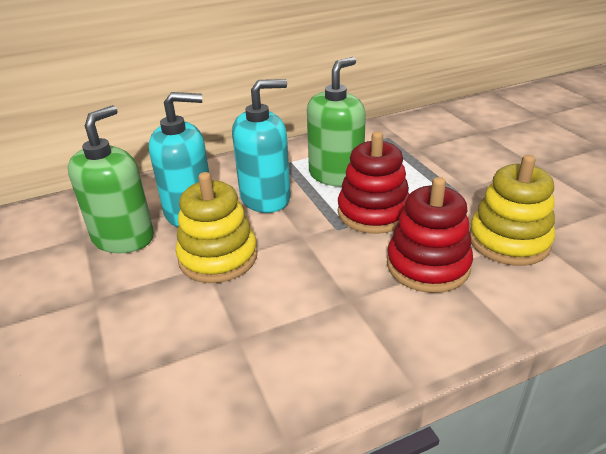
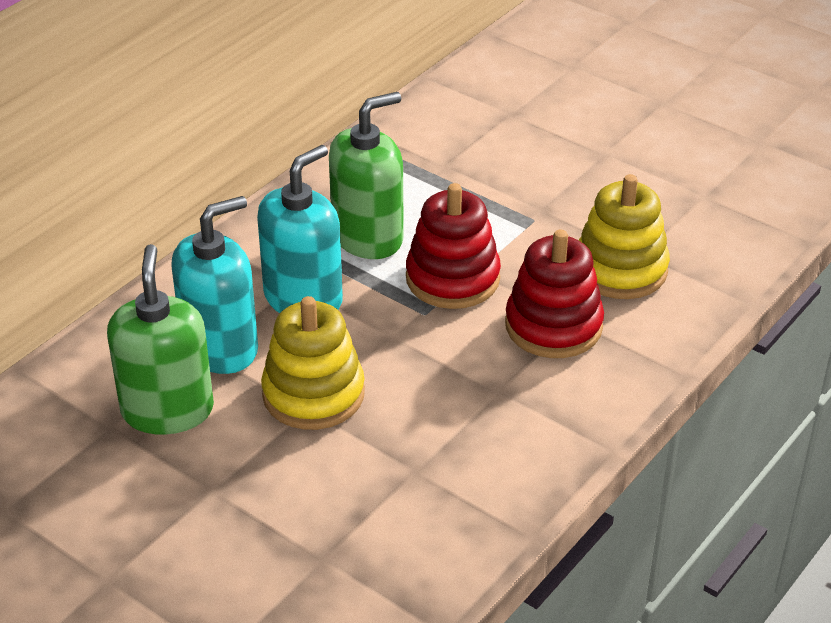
camera: 30 degrees left, 5 degrees up
(336, 175) = (368, 237): green soap dispenser -> green soap dispenser turned 45 degrees clockwise

